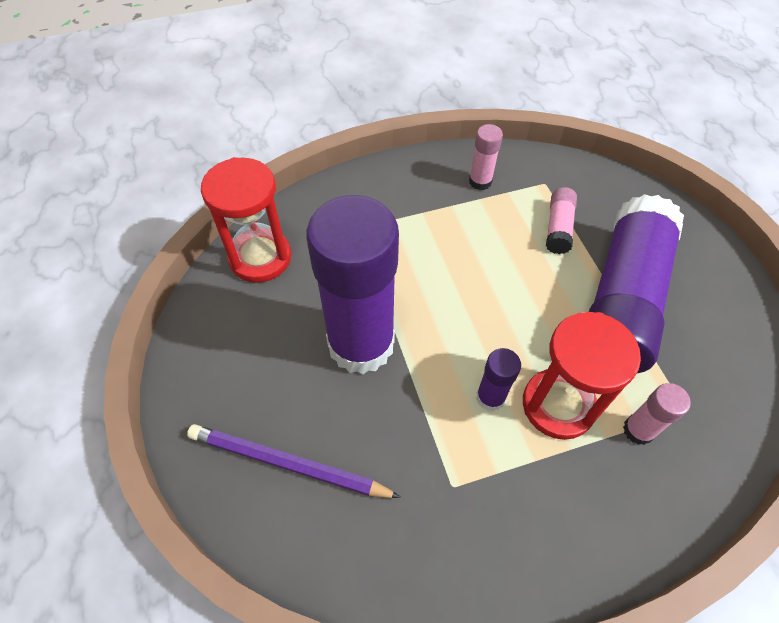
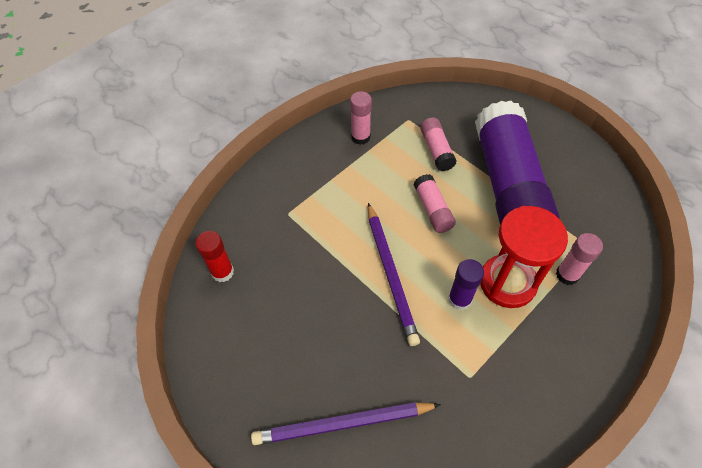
camera: 25 degrees left, 0 degrees up
(260, 257) = (222, 272): red hourglass -> red glue stick
(361, 344) = (344, 304): purple glue stick -> none
(429, 336) = (391, 274): none -> purple pencil
(516, 288) = (432, 209): none -> pink glue stick

